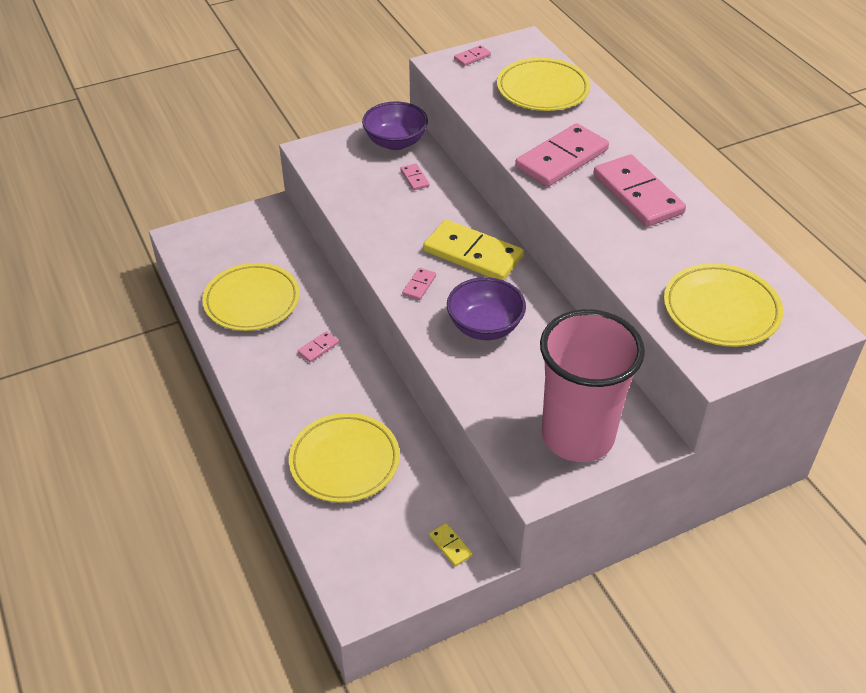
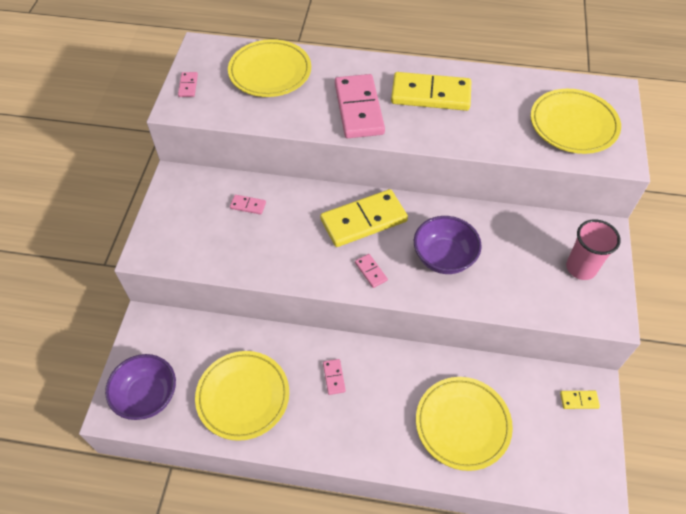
camera: 55 degrees left, 10 degrees up
(395, 142) = (193, 192): purple bowl -> purple bowl (147, 396)
(577, 436) = (581, 268): pink cup -> pink cup, size x0.54
(638, 194) = (430, 94): pink domino -> yellow domino

